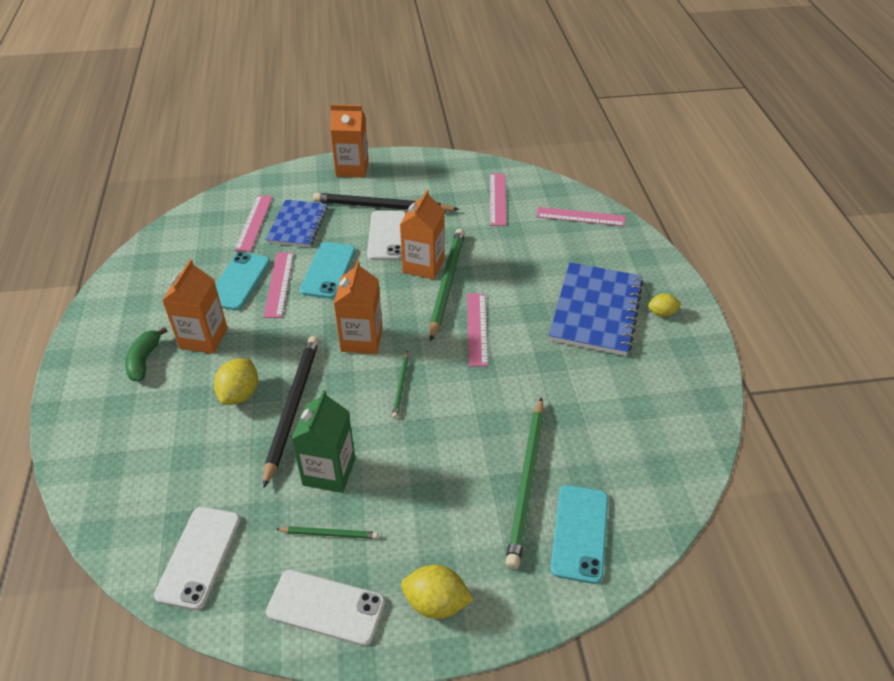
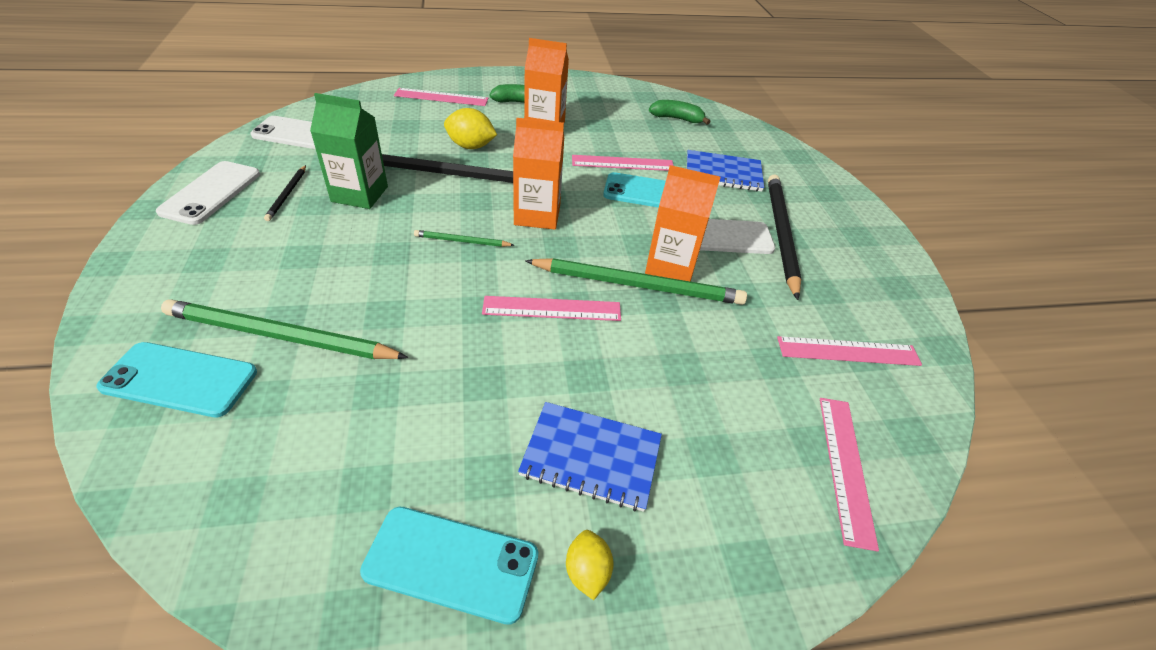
camera: 85 degrees right, 0 degrees up
(198, 243) = (677, 119): none -> green banana
(239, 281) = (624, 141): turquoise phone -> turquoise phone (451, 563)
(254, 222) = (718, 147): pink ruler -> pink ruler (441, 97)
(329, 534) = (287, 194): green pencil -> black pencil
(352, 169) = (849, 211): orange carton -> none
(436, 603) = (169, 255): yellow lemon -> none
(596, 310) = (591, 457): blue notebook -> blue notebook, size x0.66

